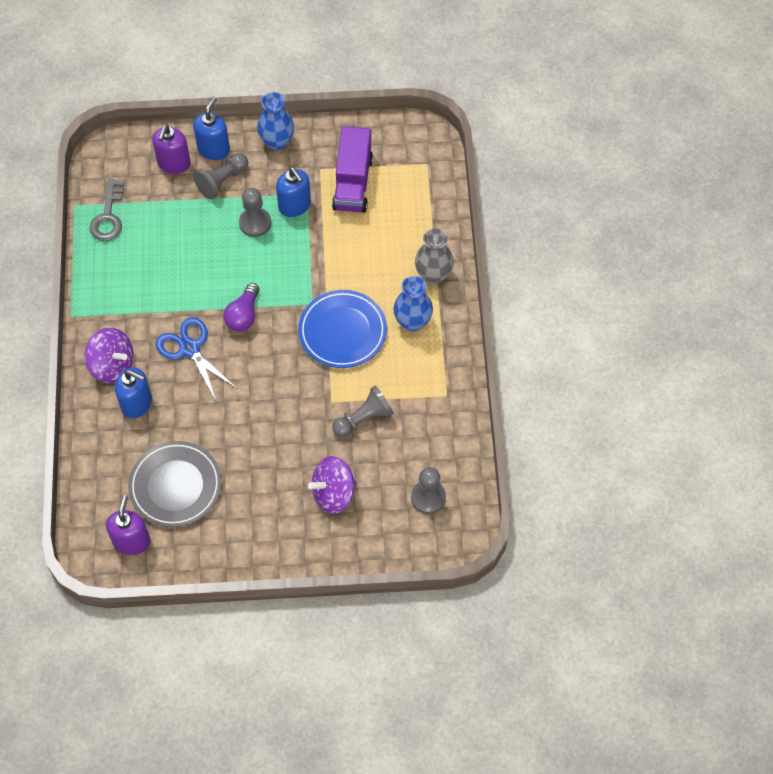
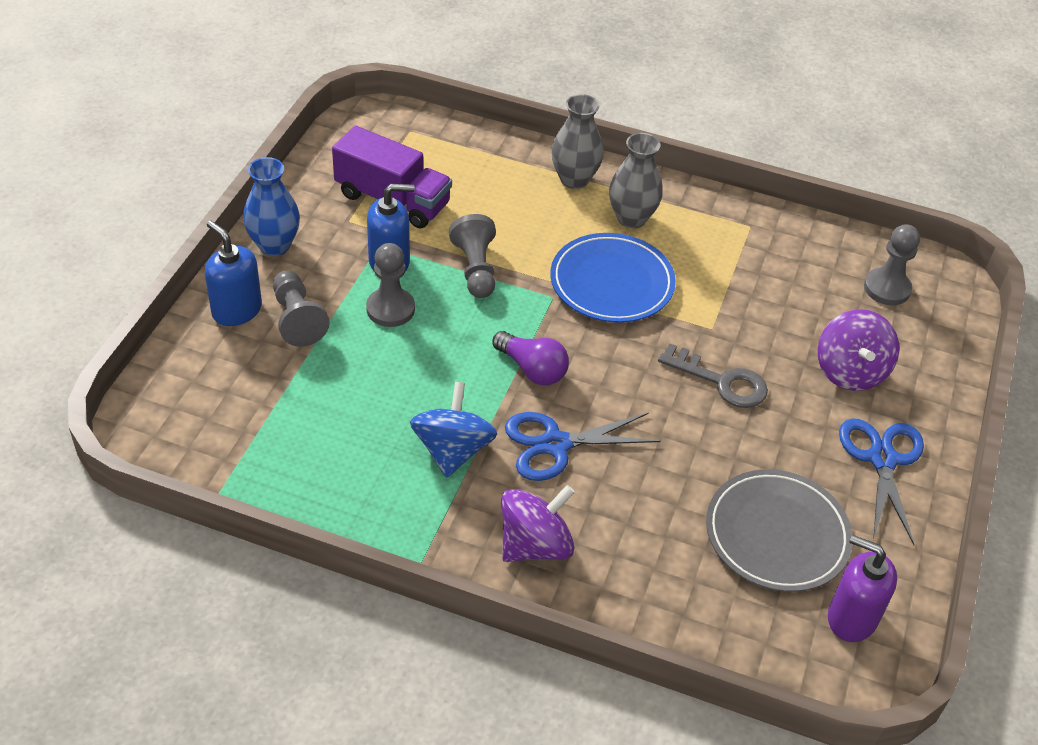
camera: 70 degrees left, 15 degrees down
(108, 216) = (265, 464): grey key -> grey key (721, 381)
(137, 403) = (617, 536): blue soap dispenser -> none
(160, 299) = (452, 450): none -> blue spinning top
(174, 163) = (227, 360): purple soap dispenser -> none
(264, 530) = (882, 459): none -> blue scissors
(363, 419) = (751, 307): grey pawn -> grey pawn (475, 269)
(412, 322) = (631, 218): blue vase -> grey vase

